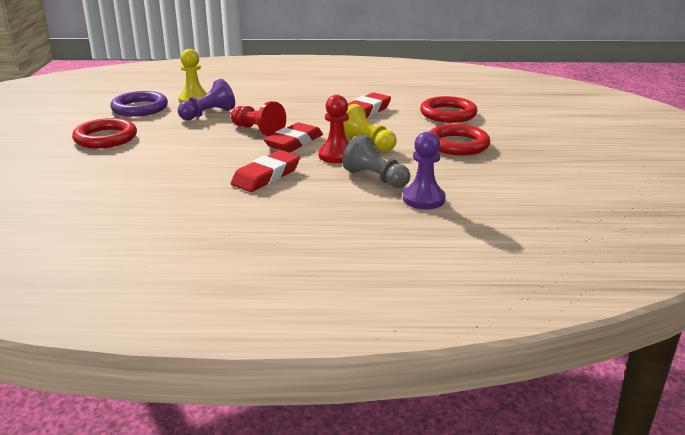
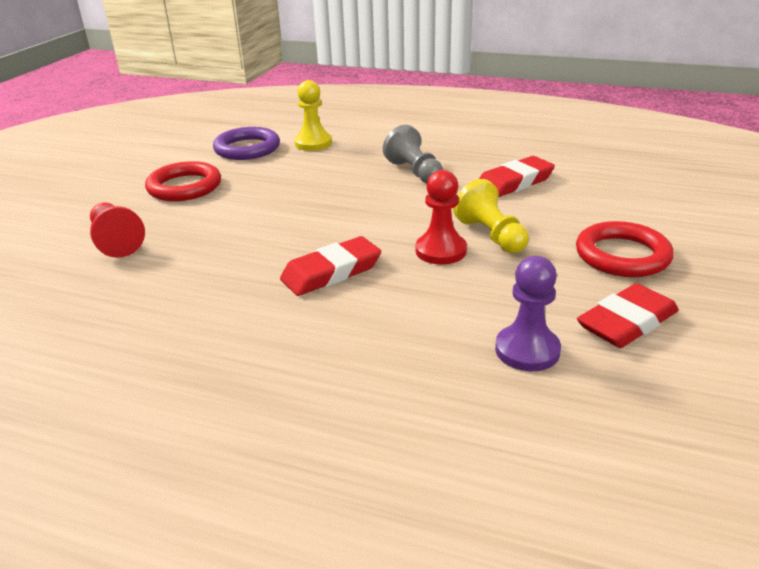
camera: 20 degrees right, 5 degrees up
(208, 114) = (317, 165): purple pawn -> none
(258, 130) = (362, 197): red pawn -> red pawn (116, 241)
(294, 142) = (396, 221): red eraser -> red eraser (627, 322)
(375, 178) = (475, 299): grey pawn -> grey pawn (414, 172)
(448, 114) = (630, 200): red ring -> none

